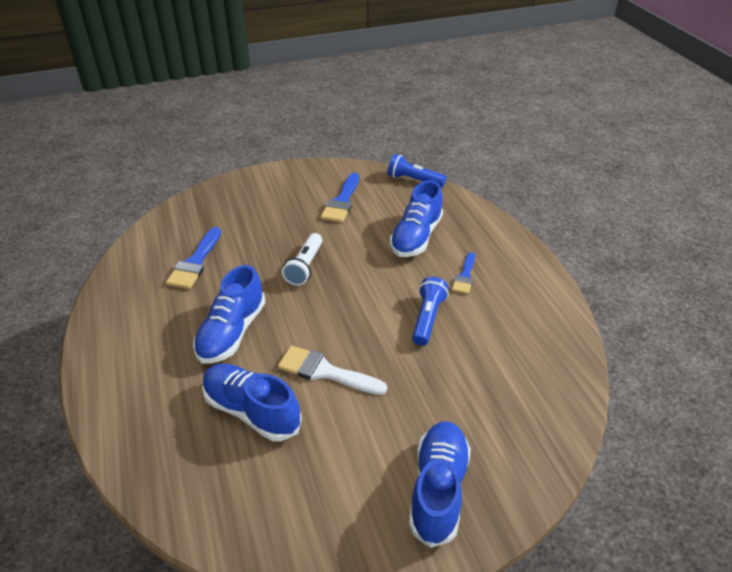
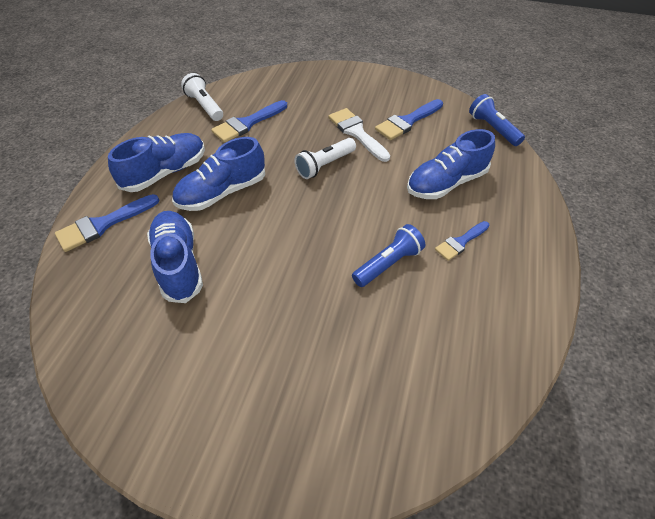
camera: 35 degrees right, 10 degrees up
(133, 264) = (205, 106): none -> white flashlight
(136, 419) = (103, 224): none -> blue brush
(325, 372) = (259, 263): white brush -> white brush (357, 133)
(438, 489) = (253, 426): blue shoe -> blue shoe (165, 172)

